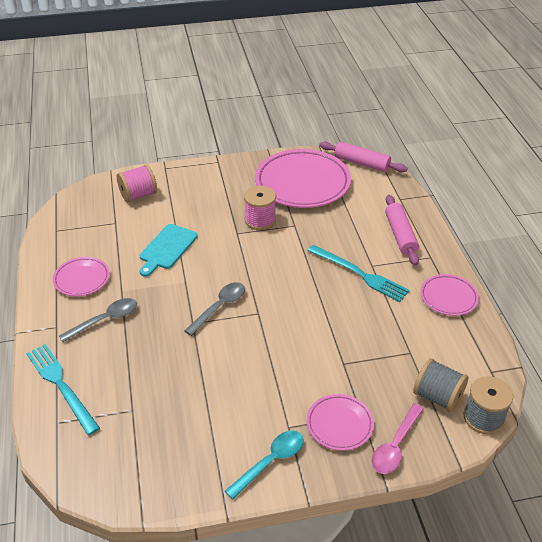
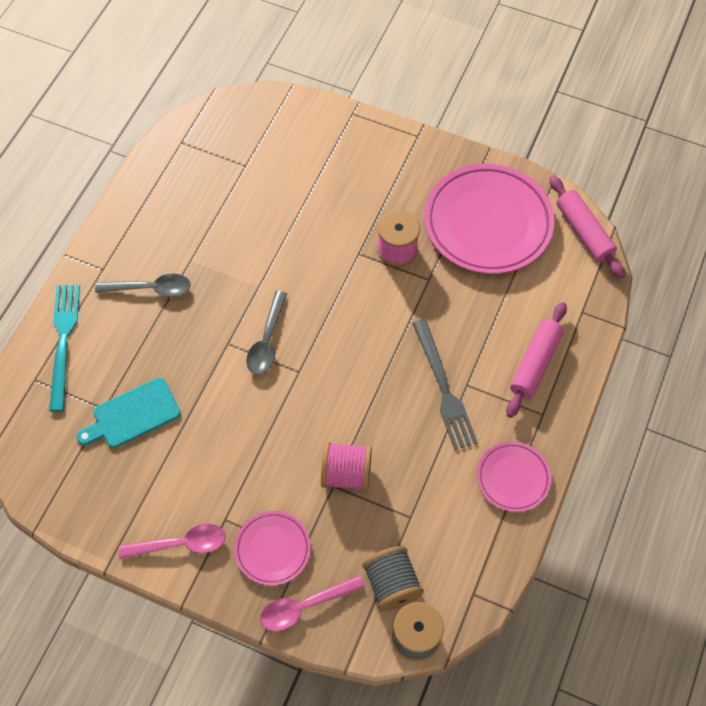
camera: 35 degrees right, 20 degrees up
(82, 279) = (163, 223): pink plate -> none
(138, 195) = (296, 139): pink spool -> pink spool (346, 474)
(167, 248) = (272, 232): turquoise cutting board -> turquoise cutting board (132, 415)
(219, 307) = (267, 341): grey spoon -> grey spoon turned 120 degrees clockwise
(270, 462) = (180, 544): turquoise spoon -> pink spoon
(360, 274) = (444, 388): turquoise fork -> grey fork

